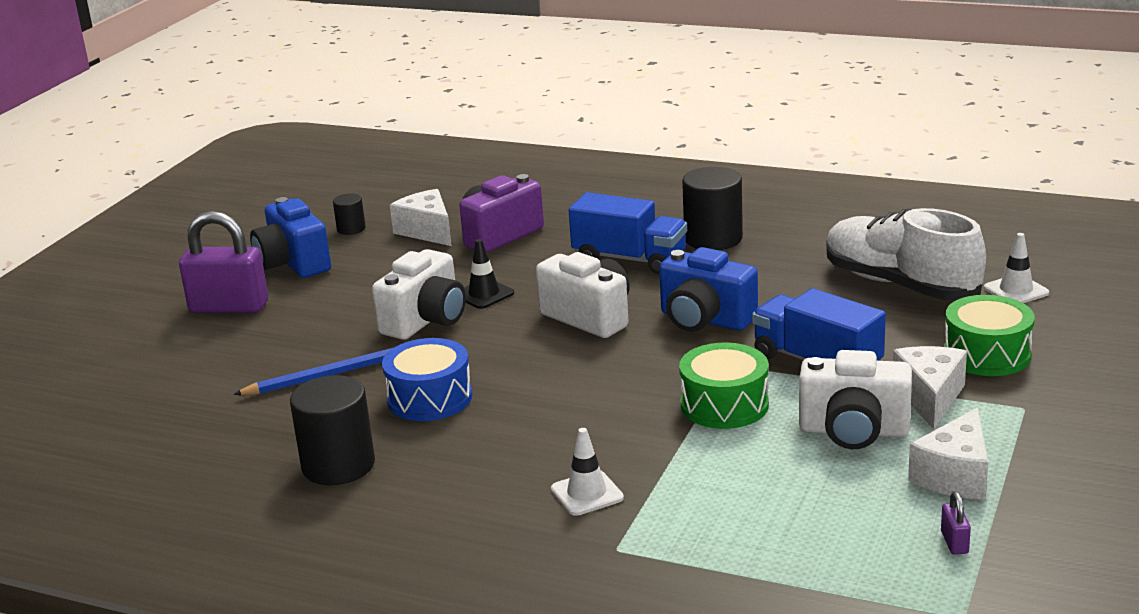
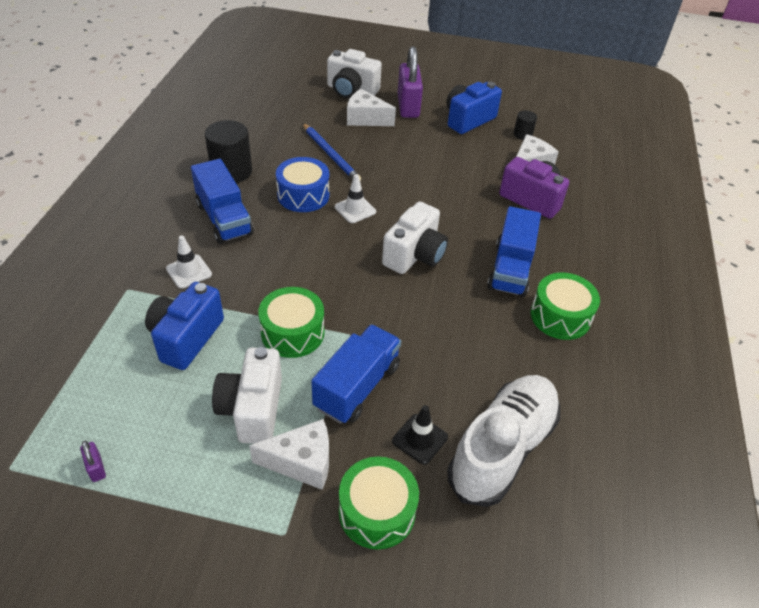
camera: 75 degrees right, 20 degrees up
(426, 320) = (400, 181): white camera -> white camera (351, 90)
(467, 467) = (224, 219): none -> blue truck
(484, 294) = (440, 202): black traffic cone -> black traffic cone (420, 439)
(704, 320) = (418, 317): blue camera -> blue camera (186, 338)
(713, 239) = (560, 316): black cylinder -> green drum
(954, 542) = (96, 468): purple padlock -> purple padlock turned 75 degrees clockwise
(955, 475) = (183, 474): white cheese -> white cheese (365, 119)
(1016, 290) = (508, 548): white traffic cone -> white traffic cone (355, 209)

